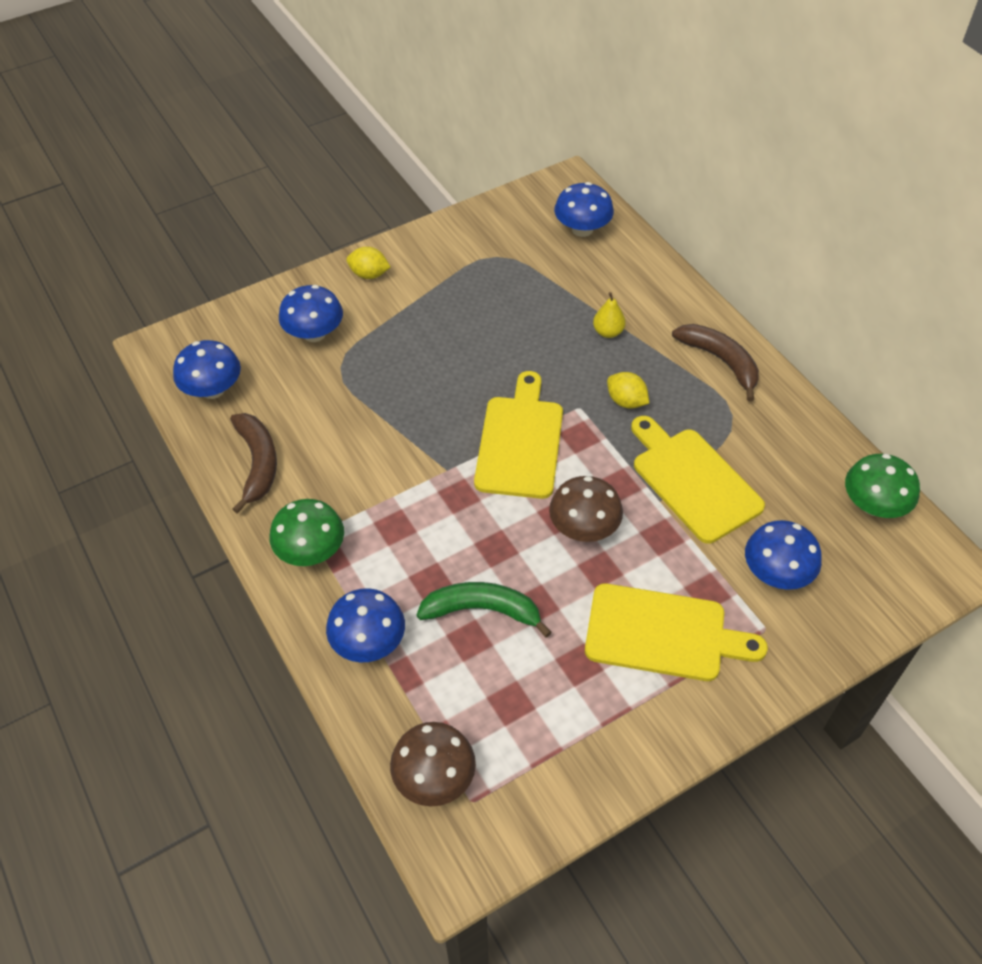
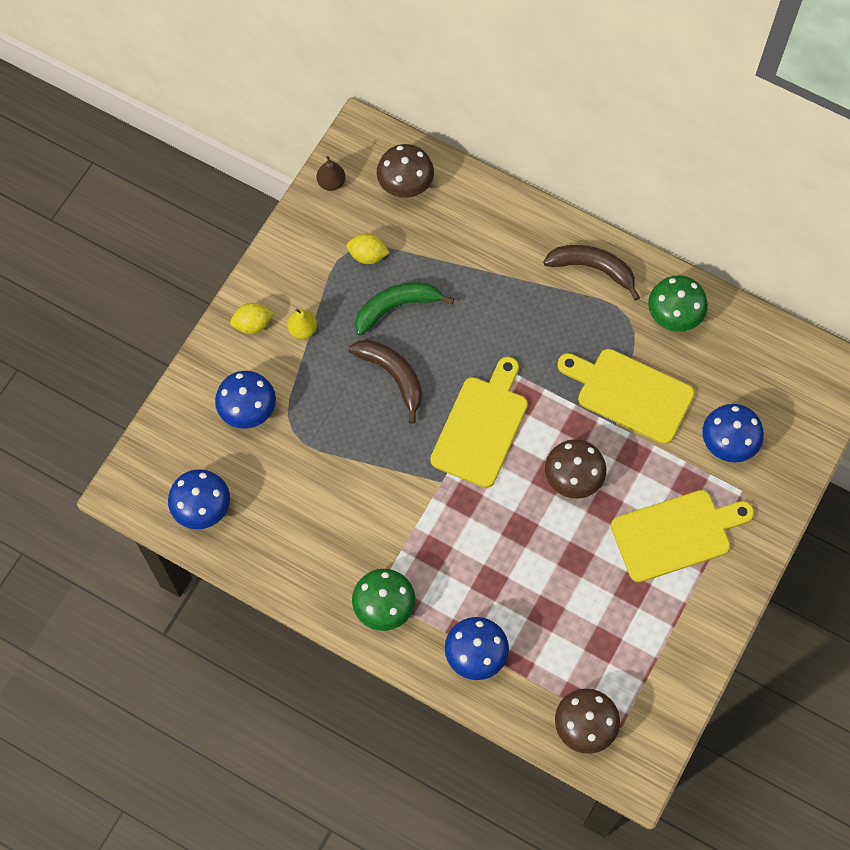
camera: 30 degrees left, 15 degrees up
(257, 463) = (289, 555): brown banana -> brown banana (392, 375)
(482, 610) = (540, 585): green banana -> green banana (396, 307)
(516, 204) = (331, 183): none -> brown pear
(520, 442) = (481, 427): yellow cutting board -> yellow cutting board turned 45 degrees clockwise
(582, 229) = (405, 184): blue mushroom -> brown mushroom
(608, 332) = (489, 284): yellow pear -> yellow pear (302, 330)
(626, 401) = (541, 346): yellow lemon -> yellow lemon (367, 255)
(873, 505) = (768, 347): green mushroom -> green mushroom (674, 314)

